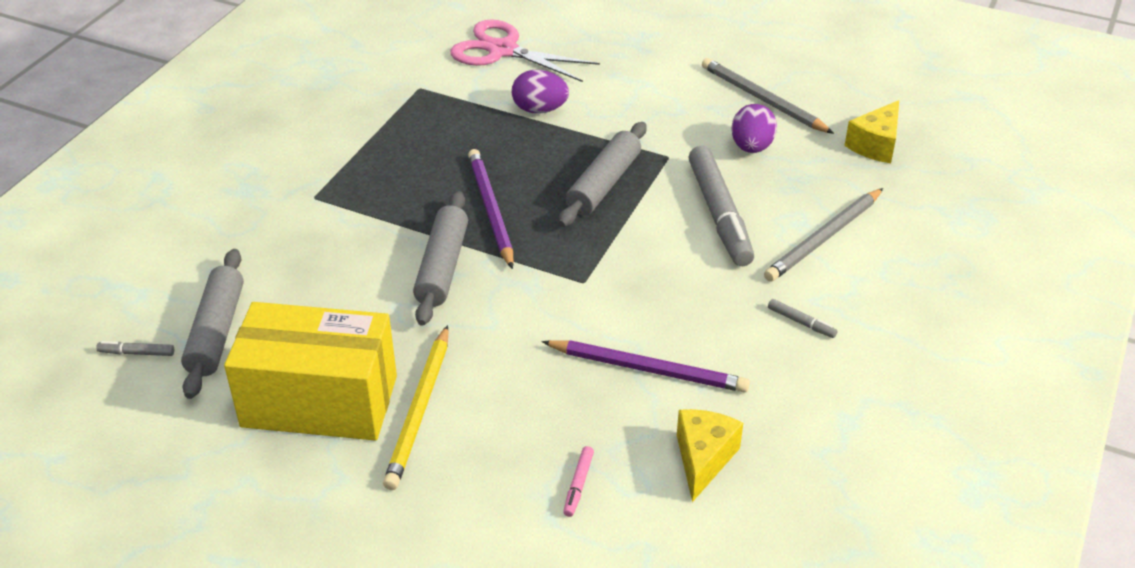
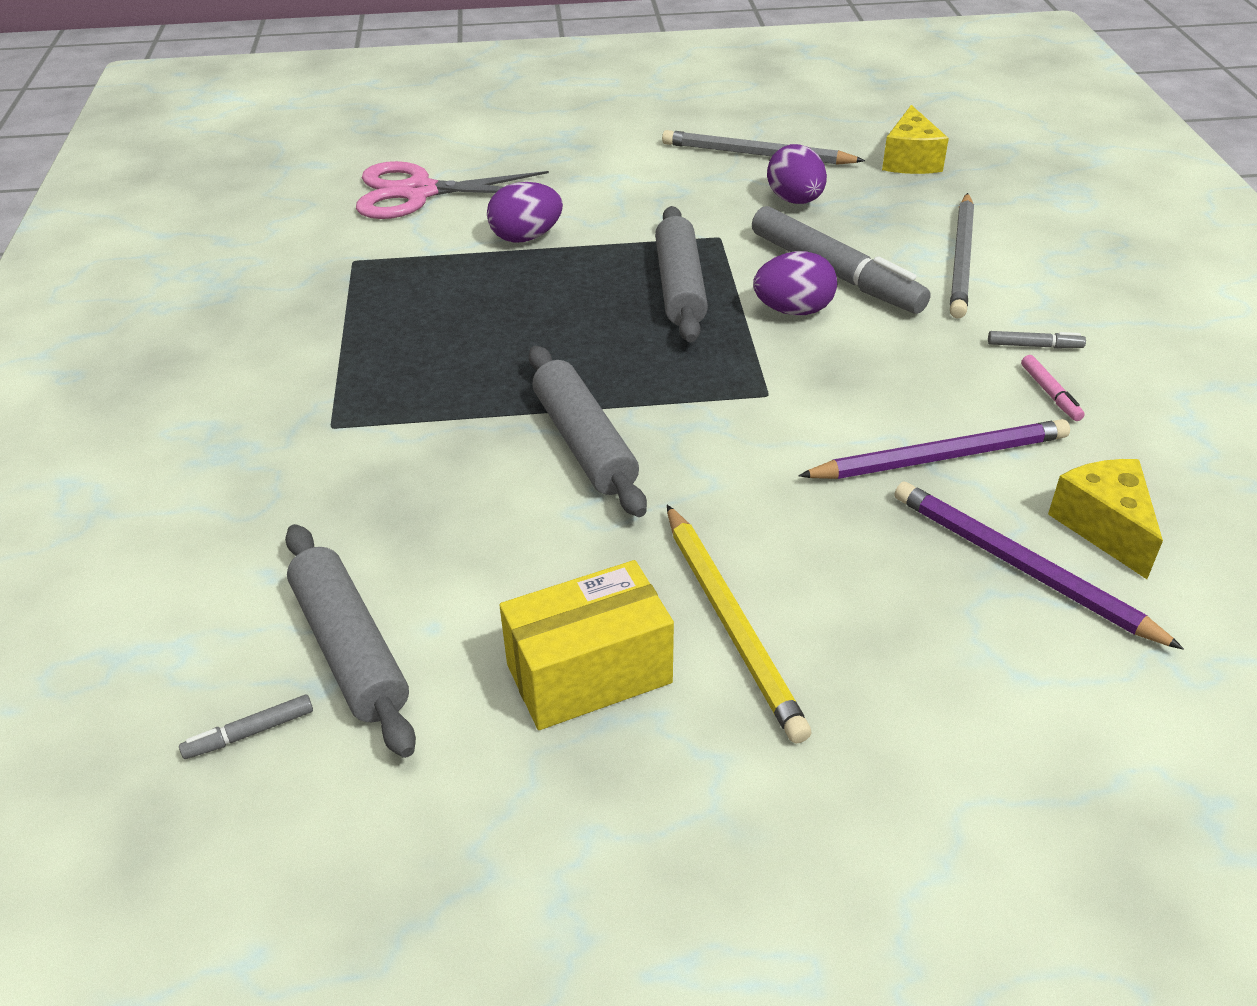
camera: 30 degrees left, 0 degrees up
(319, 401) = (589, 673): yellow box -> yellow box, size x0.65
(490, 210) = (577, 359): purple pencil -> purple pencil (1021, 567)
(578, 485) = (1010, 621): pink marker -> pink marker (1050, 393)
(661, 230) = (793, 310): none -> purple egg

